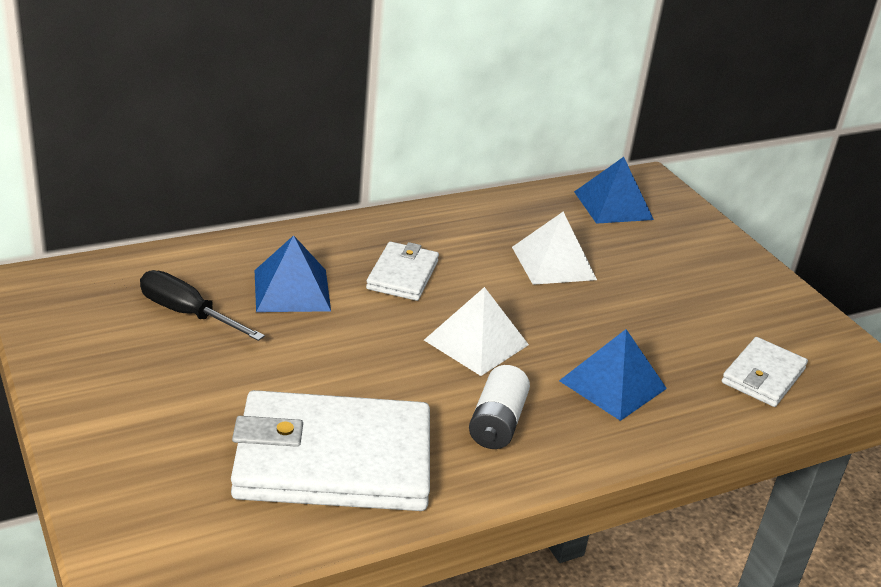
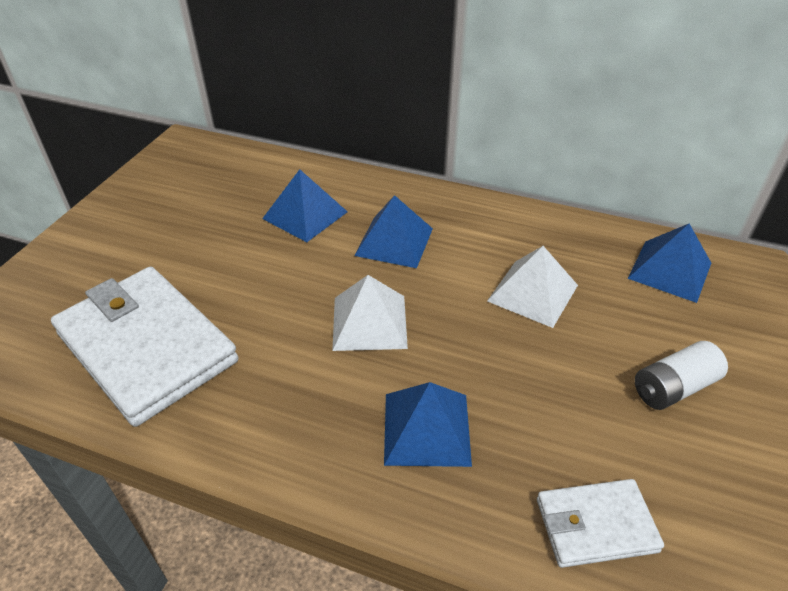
camera: 50 degrees right, 10 degrees up
(187, 313) = (224, 199): black screwdriver -> none
(403, 275) = (394, 241): white wallet -> blue pyramid
(497, 423) = (286, 396): white battery -> white battery (673, 387)

